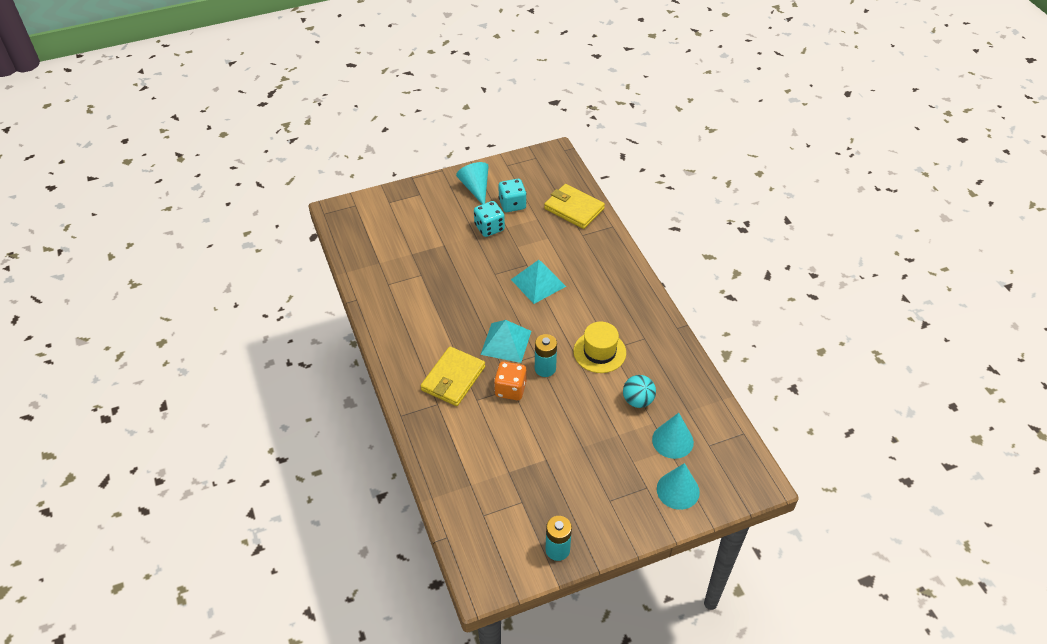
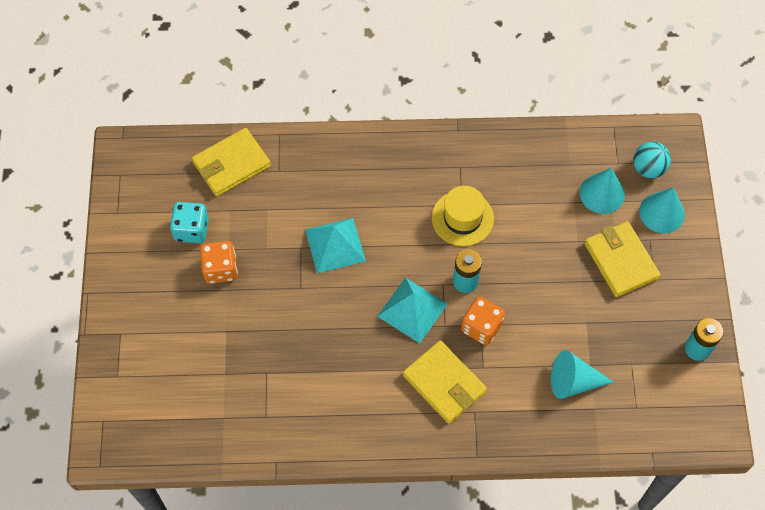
camera: 70 degrees left, 15 degrees up
(475, 188) = (142, 263): turquoise cone -> turquoise cone (573, 381)
(489, 228) = (220, 269): turquoise dice -> orange dice
(615, 470) = (620, 261): none -> yellow wallet
(638, 400) = (541, 206): turquoise ball -> turquoise ball (648, 168)

